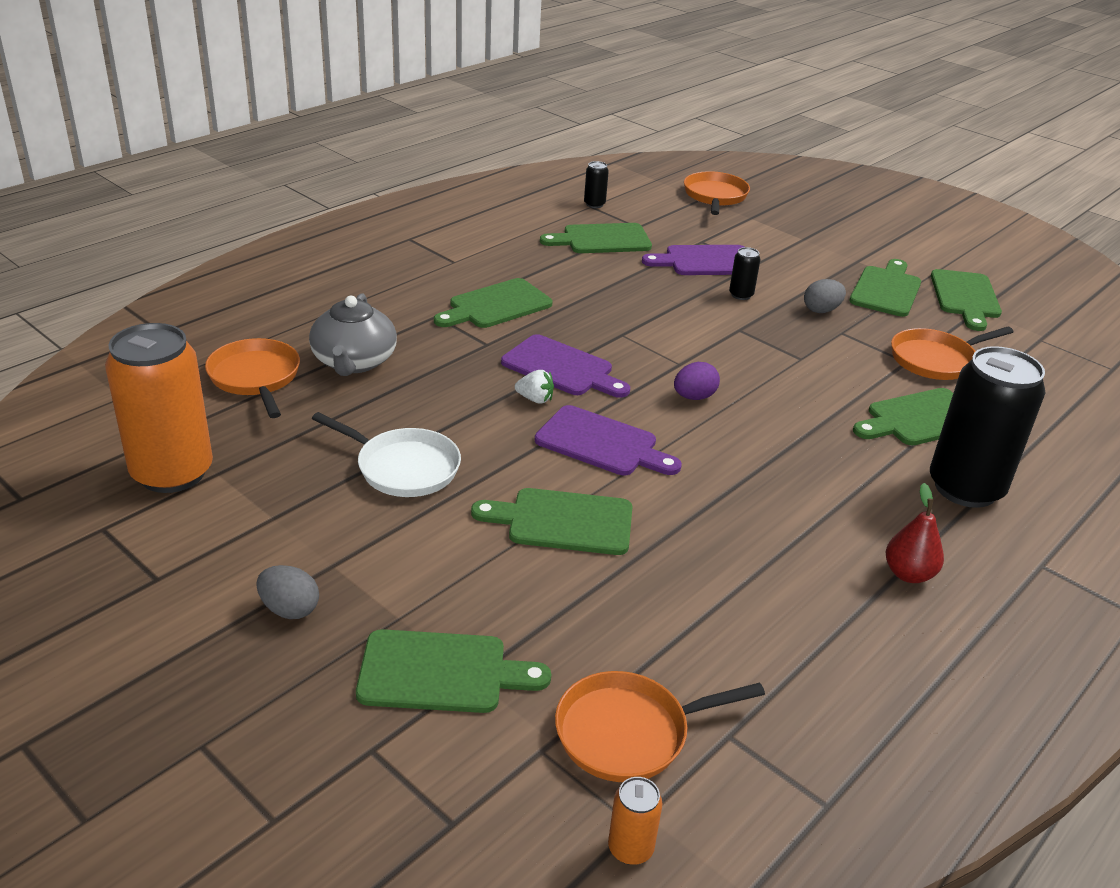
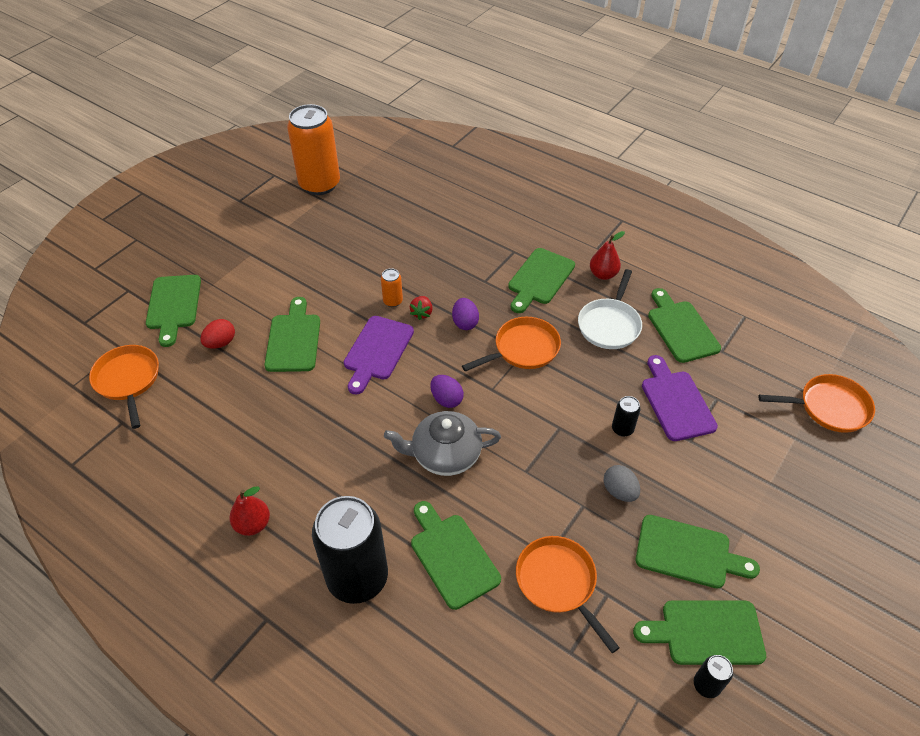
camera: 85 degrees right, 15 degrees up
(256, 378) = (414, 191): orange pan -> orange pan (523, 349)
(289, 609) = (218, 246): grey egg -> none
(354, 362) = (443, 225): grey teapot -> grey teapot (445, 454)
(403, 467) = (336, 265): white pan -> white pan (609, 324)
(496, 306) = (539, 279): green cutting board -> green cutting board turned 105 degrees counterclockwise
(502, 266) = (603, 274): none -> red pear
(535, 399) = (422, 313): white strawberry -> red strawberry
(555, 606) = (221, 343): none -> red egg
(562, 368) = (465, 322): purple cutting board -> purple egg
(594, 204) = (750, 318): black can -> black can (706, 685)
(630, 848) = (59, 385): orange can -> orange can (393, 301)

